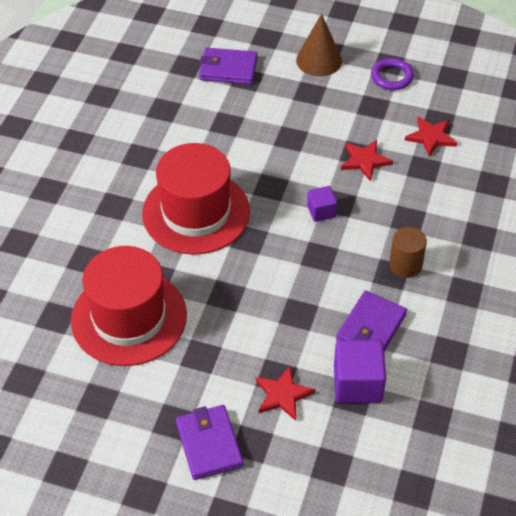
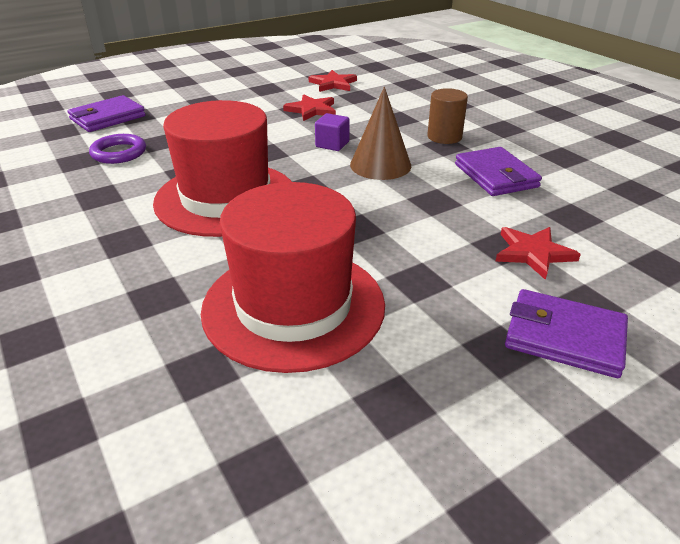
camera: 50 degrees left, 15 degrees down
(319, 60) = (183, 87): brown cone -> brown cone (380, 165)
(357, 384) = (559, 208): purple cube -> none
(392, 77) = (253, 74): purple ring -> purple ring (119, 153)

